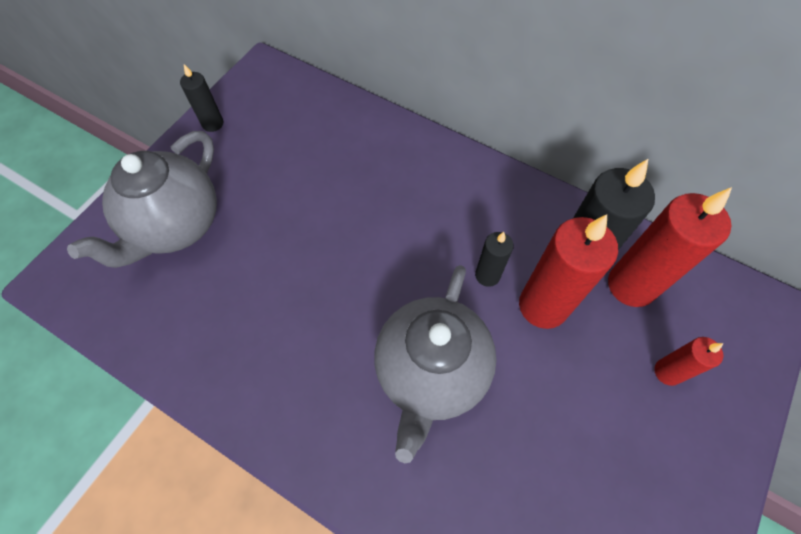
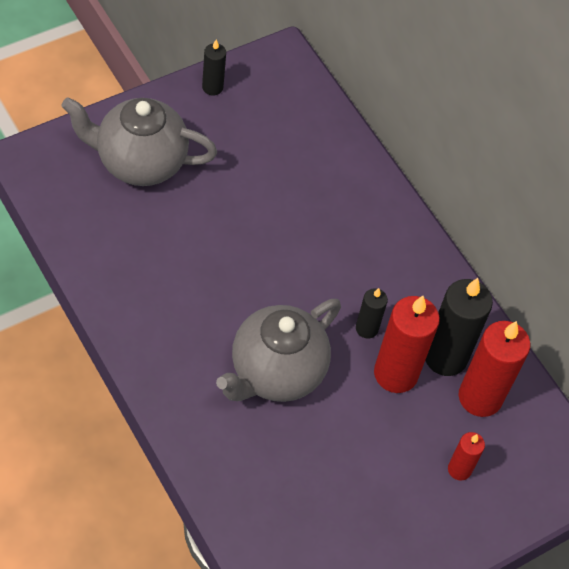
camera: 20 degrees right, 5 degrees down
(176, 226) = (139, 162): grey teapot -> grey teapot turned 45 degrees clockwise

